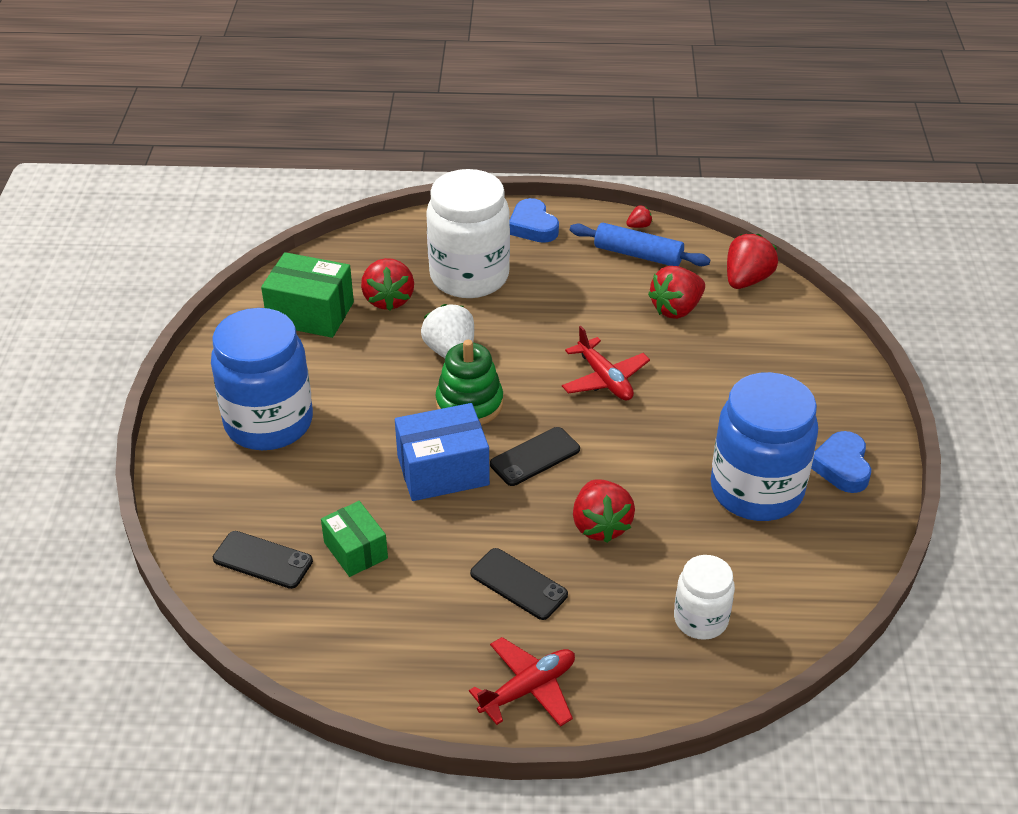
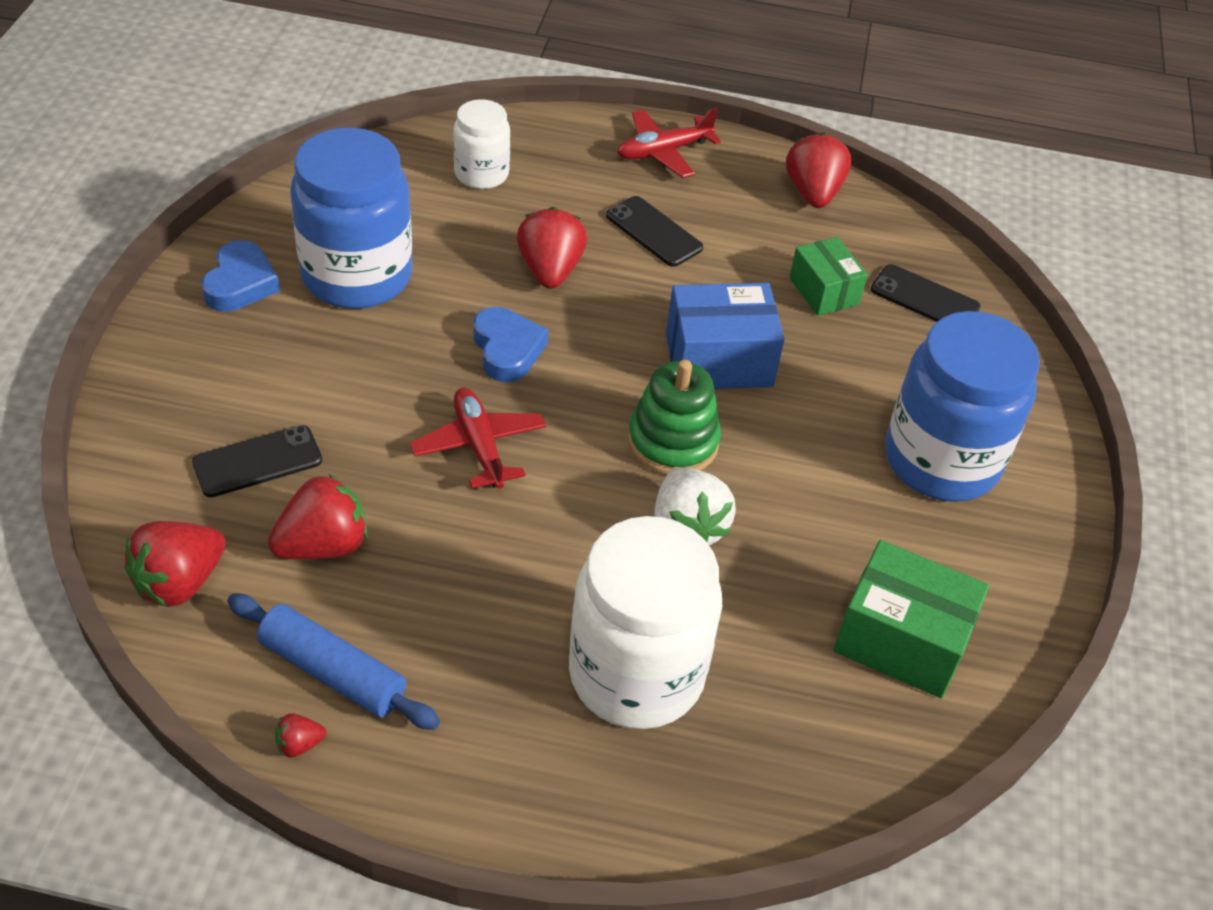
camera: 175 degrees left, 5 degrees up
(388, 299) = (775, 647): red strawberry -> red strawberry (813, 193)
(533, 226) = (497, 780): blue heart -> blue heart (507, 349)
(535, 457) = (603, 357): black phone -> black phone (257, 461)

